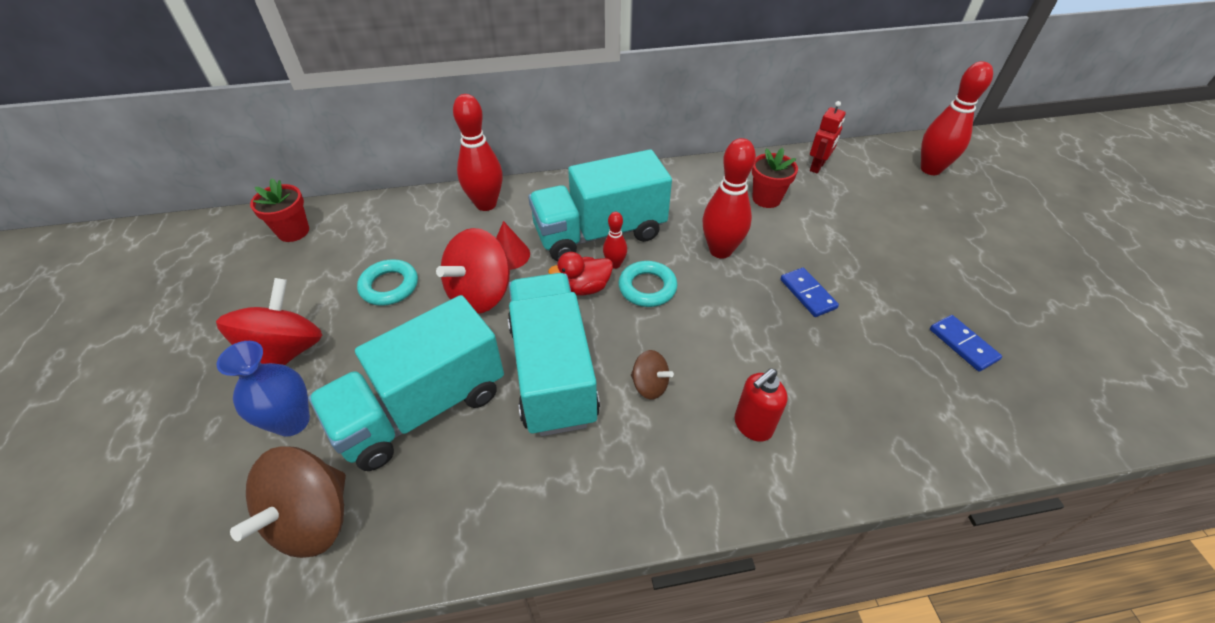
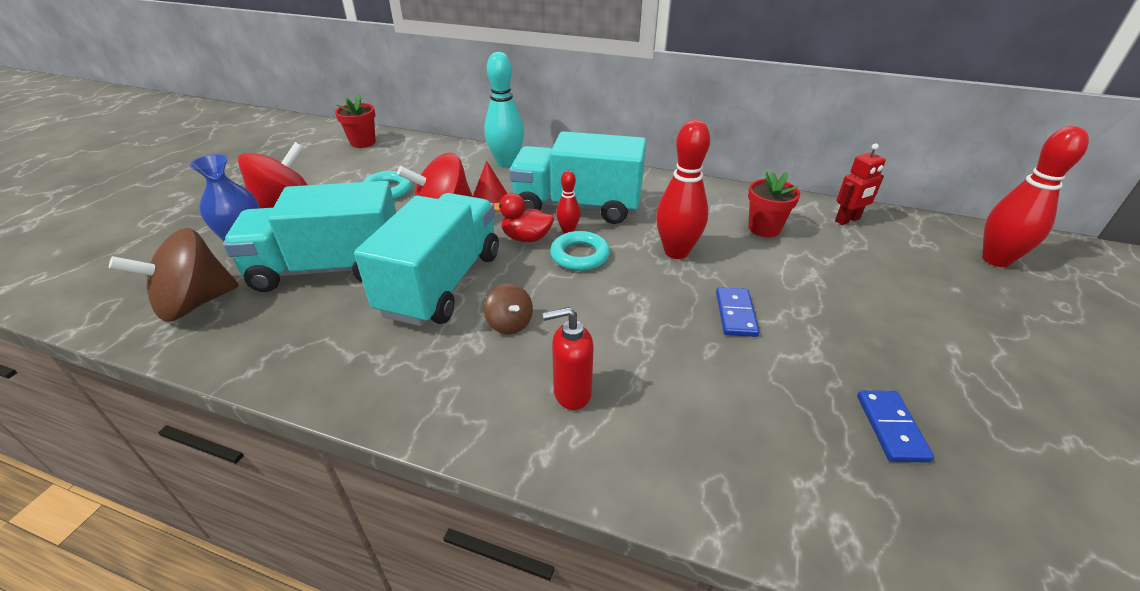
camera: 30 degrees right, 10 degrees down
(486, 204) = (506, 163): red bowling pin -> turquoise bowling pin

